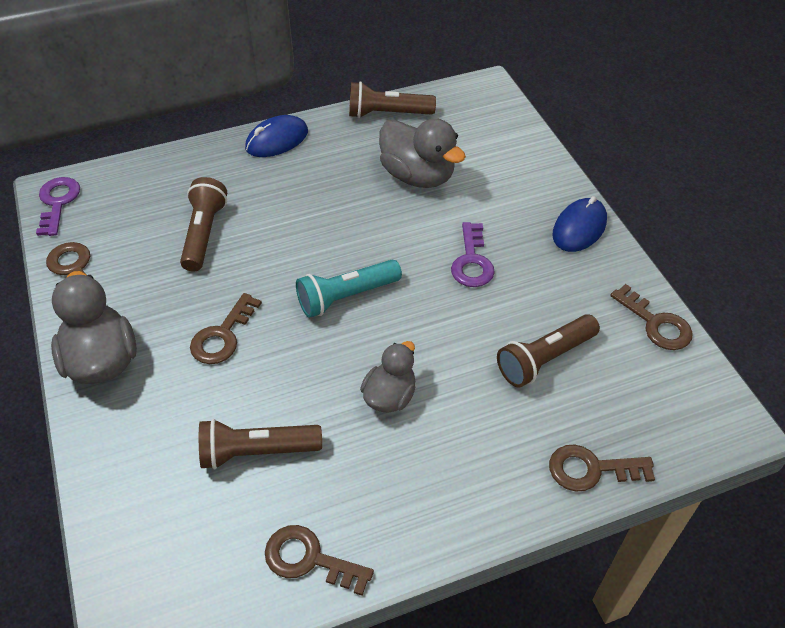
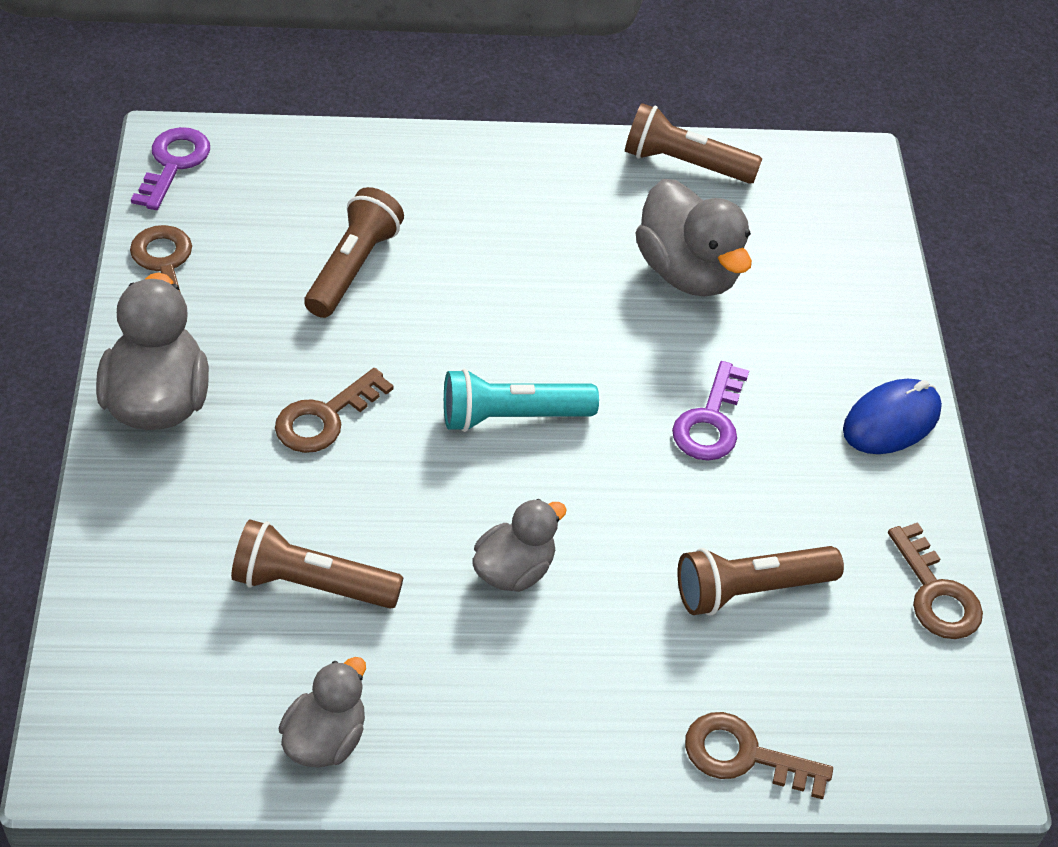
camera: 15 degrees right, 0 degrees up
(277, 140) = (506, 158): blue mouse -> none
(309, 559) = (325, 739): brown key -> grey duck

